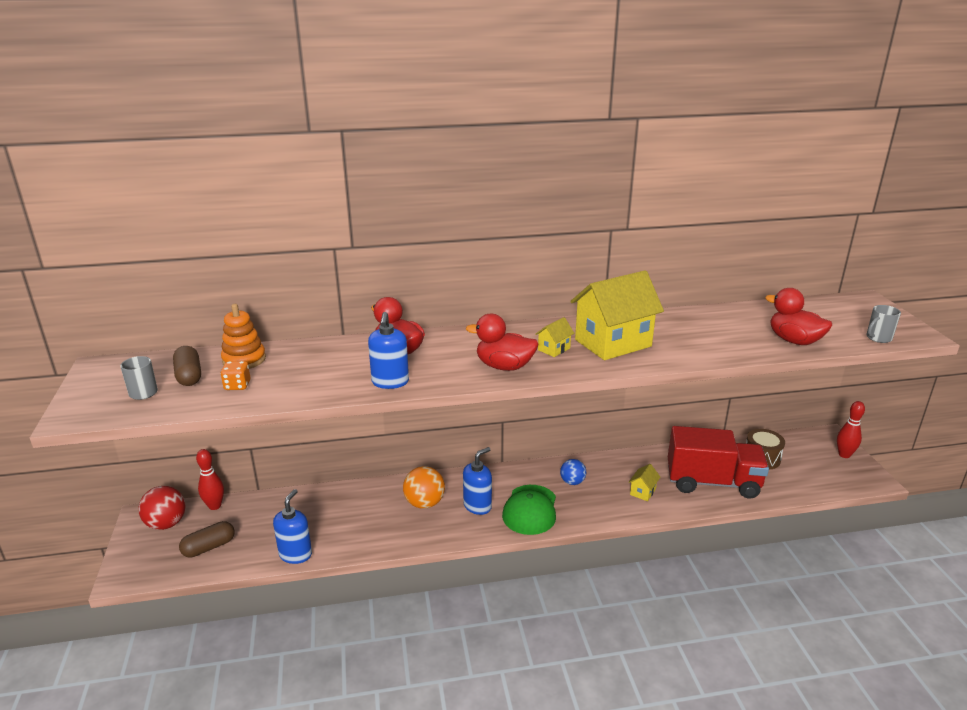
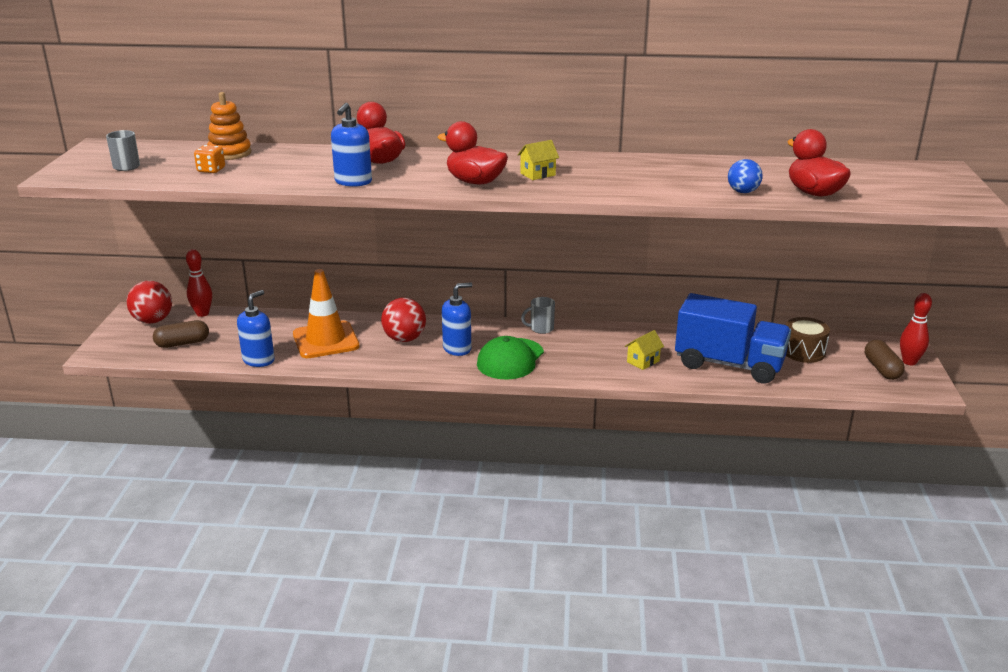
camera: 15 degrees right, 0 degrees up
(189, 376) = (173, 159): brown capsule -> brown capsule (881, 369)
(351, 518) = (326, 340): none -> orange traffic cone
(424, 503) = (404, 339): orange ball -> red ball
(572, 482) = (570, 343): blue ball -> blue ball (743, 192)
(613, 343) = (605, 176): yellow house -> none
(712, 482) = (729, 364): red truck -> blue truck
(878, 338) = (919, 200): grey mug -> grey mug (541, 329)

